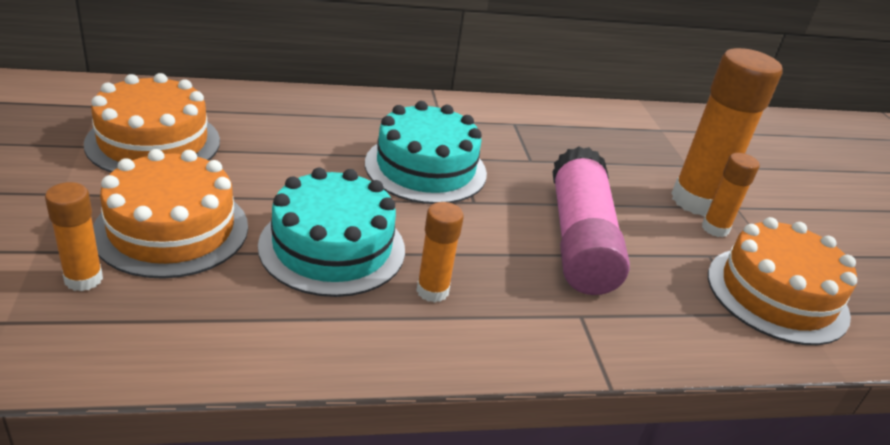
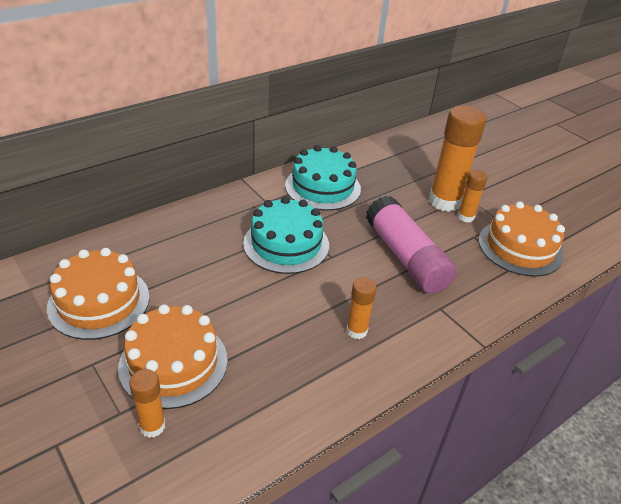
camera: 25 degrees left, 5 degrees up
(332, 247) = (279, 328): turquoise cake -> turquoise cake (323, 187)

